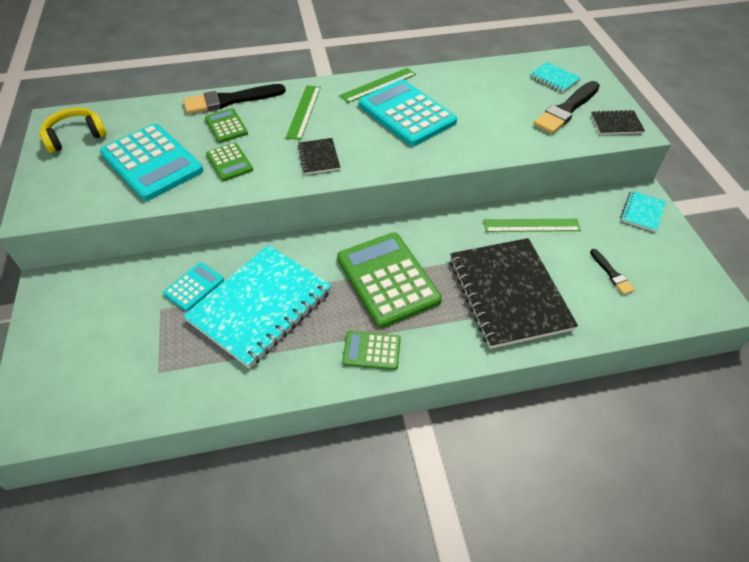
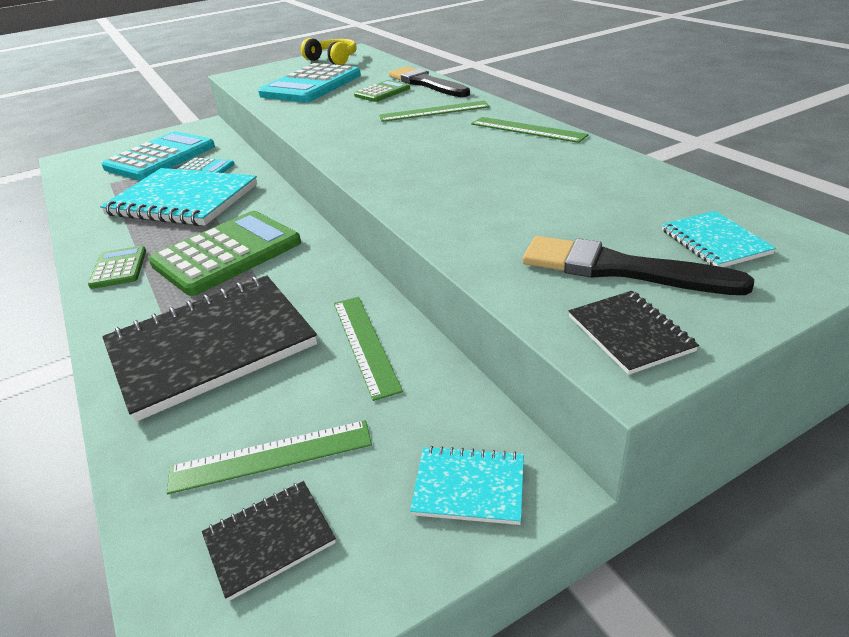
camera: 75 degrees right, 15 degrees down
(229, 162) = (326, 106): green calculator -> none
(318, 157) = (355, 135): black notebook -> black notebook (269, 539)
(406, 113) = (479, 156): turquoise calculator -> turquoise calculator (160, 157)
(554, 78) = (714, 242): turquoise notebook -> turquoise notebook turned 45 degrees counterclockwise
(611, 273) = (271, 456): black brush -> green ruler

